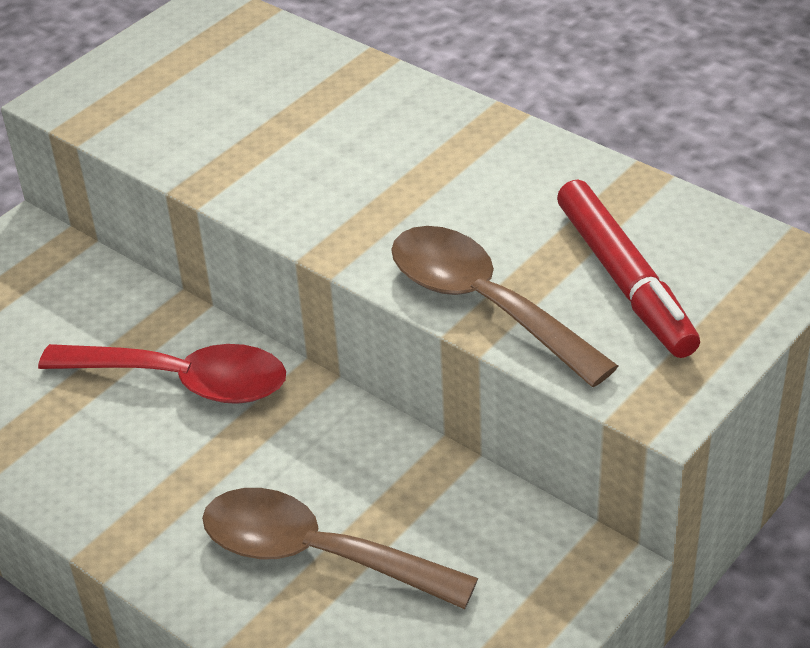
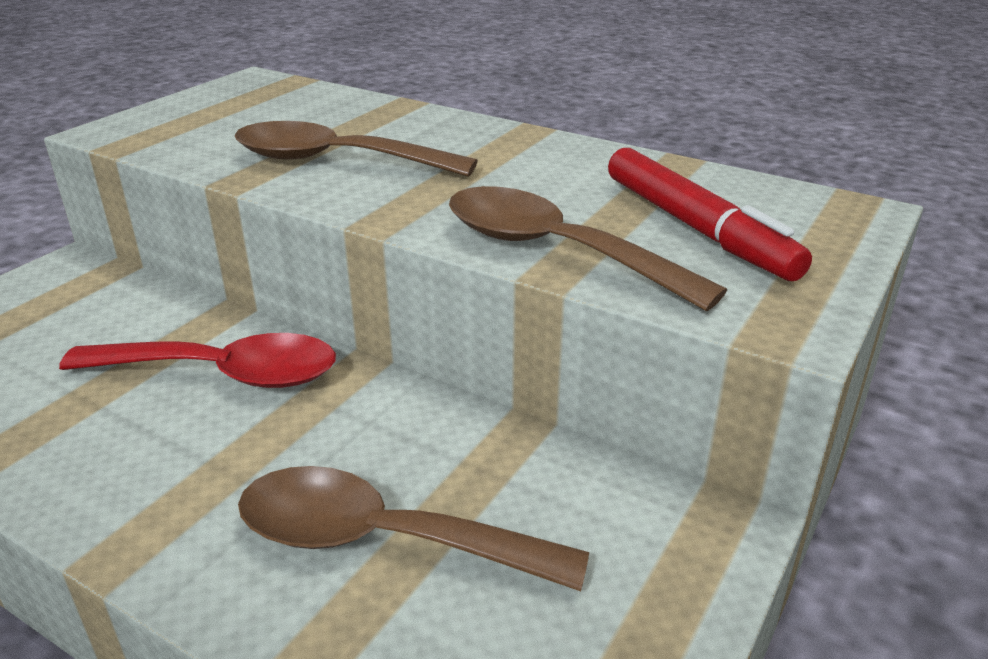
camera: 10 degrees left, 10 degrees down
(293, 161) = (336, 161): none -> brown spoon

